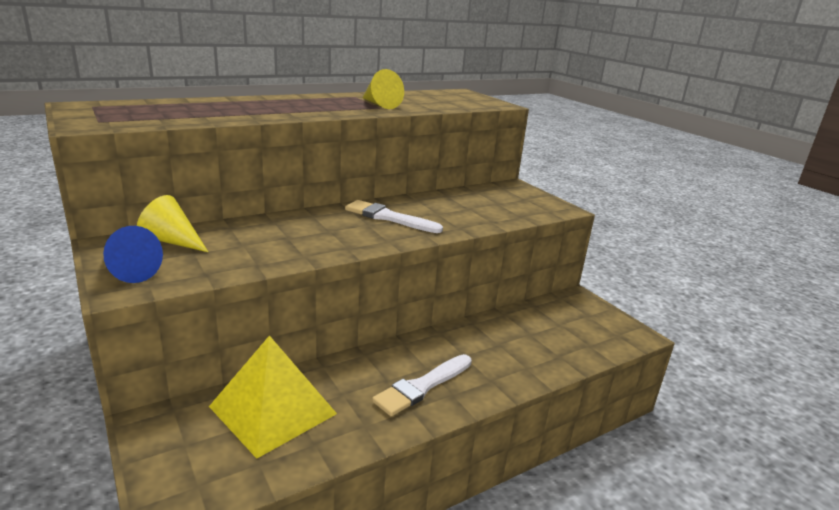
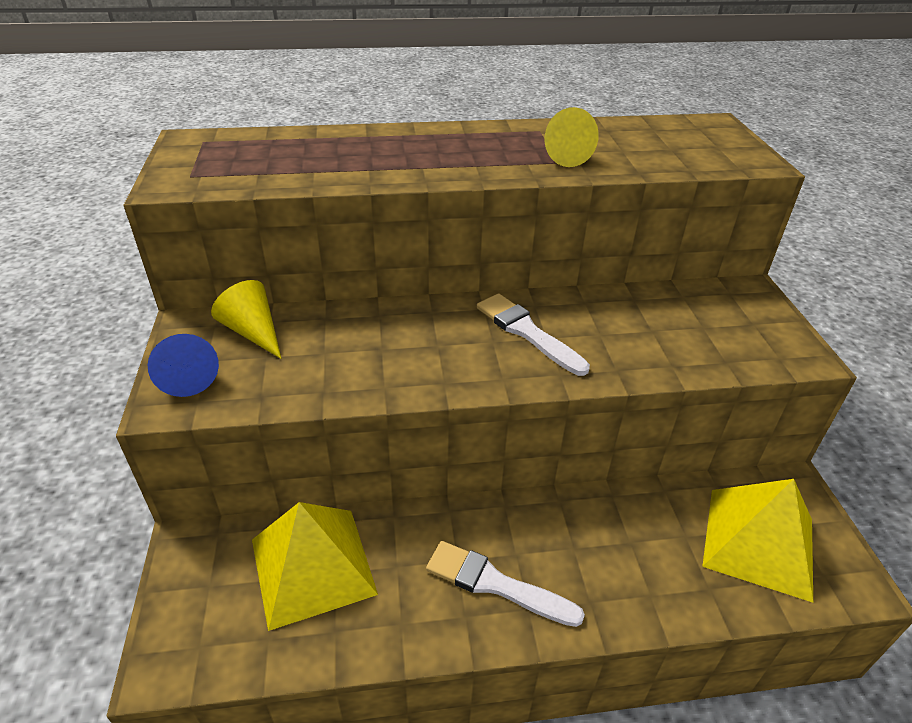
camera: 25 degrees right, 15 degrees up
(422, 386) = (496, 584): white brush -> white brush turned 45 degrees clockwise
(573, 327) = (758, 542): none -> yellow pyramid

